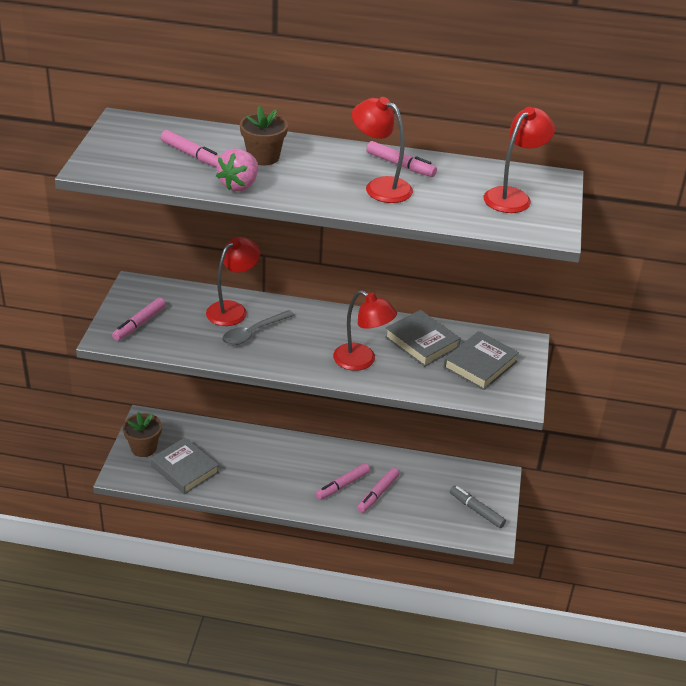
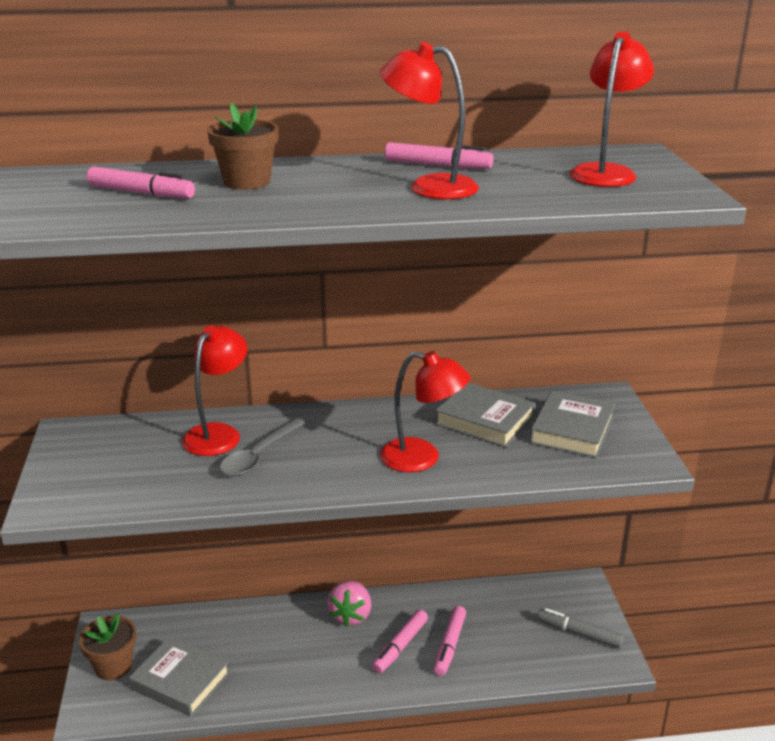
camera: 15 degrees left, 10 degrees down
(139, 324) = (90, 478): pink marker -> none
(239, 185) = (230, 211): pink strawberry -> pink strawberry (350, 615)

